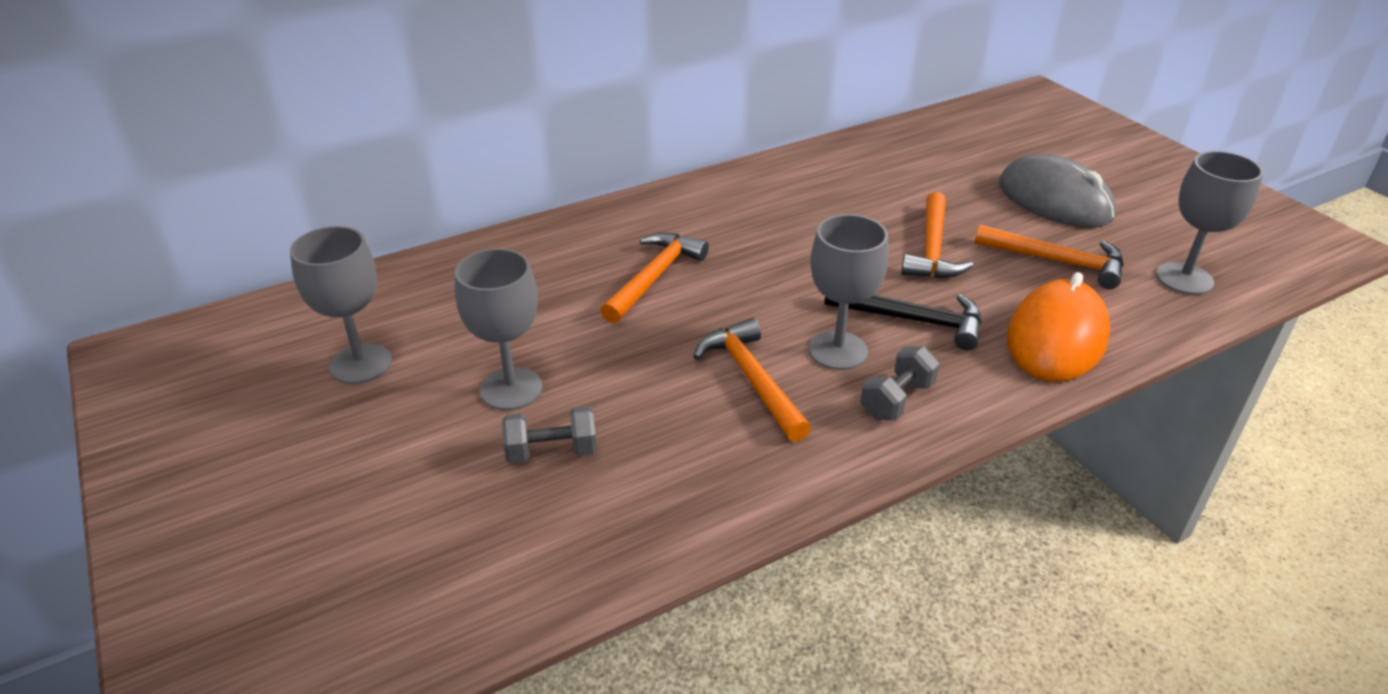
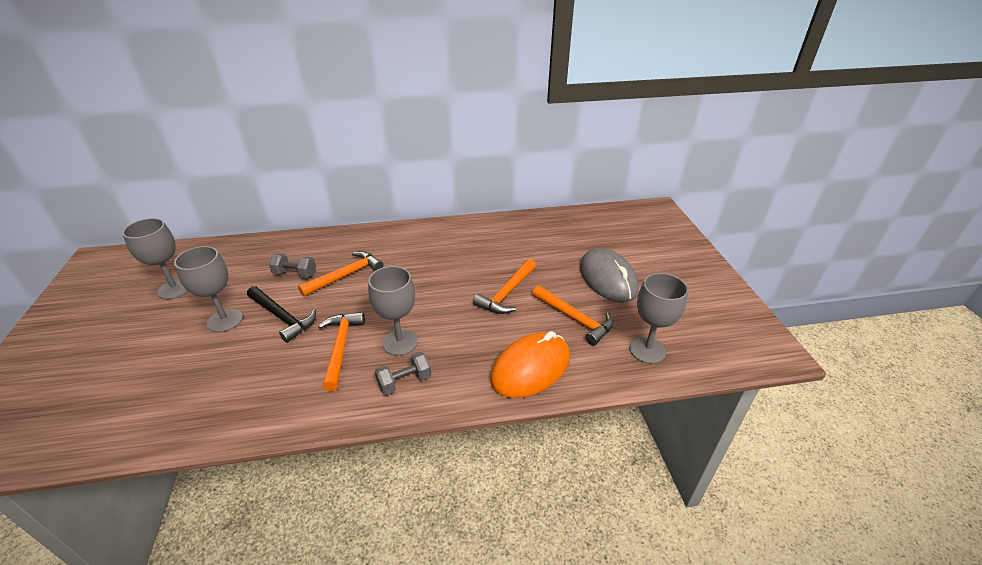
camera: 20 degrees right, 0 degrees up
(552, 452) = (211, 360): grey dumbbell -> grey dumbbell (295, 274)
(913, 320) = (457, 335): black hammer -> black hammer (282, 317)

